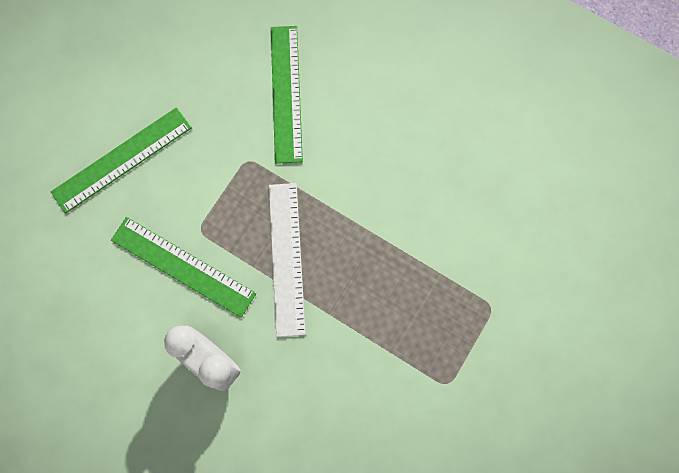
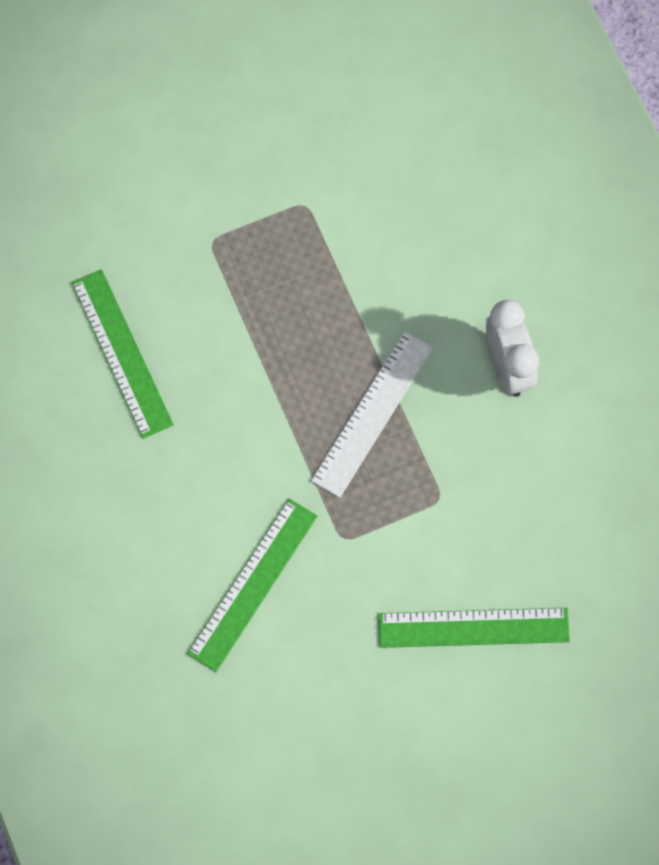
camera: 145 degrees left, 5 degrees down
(183, 266) = (479, 473): green ruler -> green ruler (121, 353)

